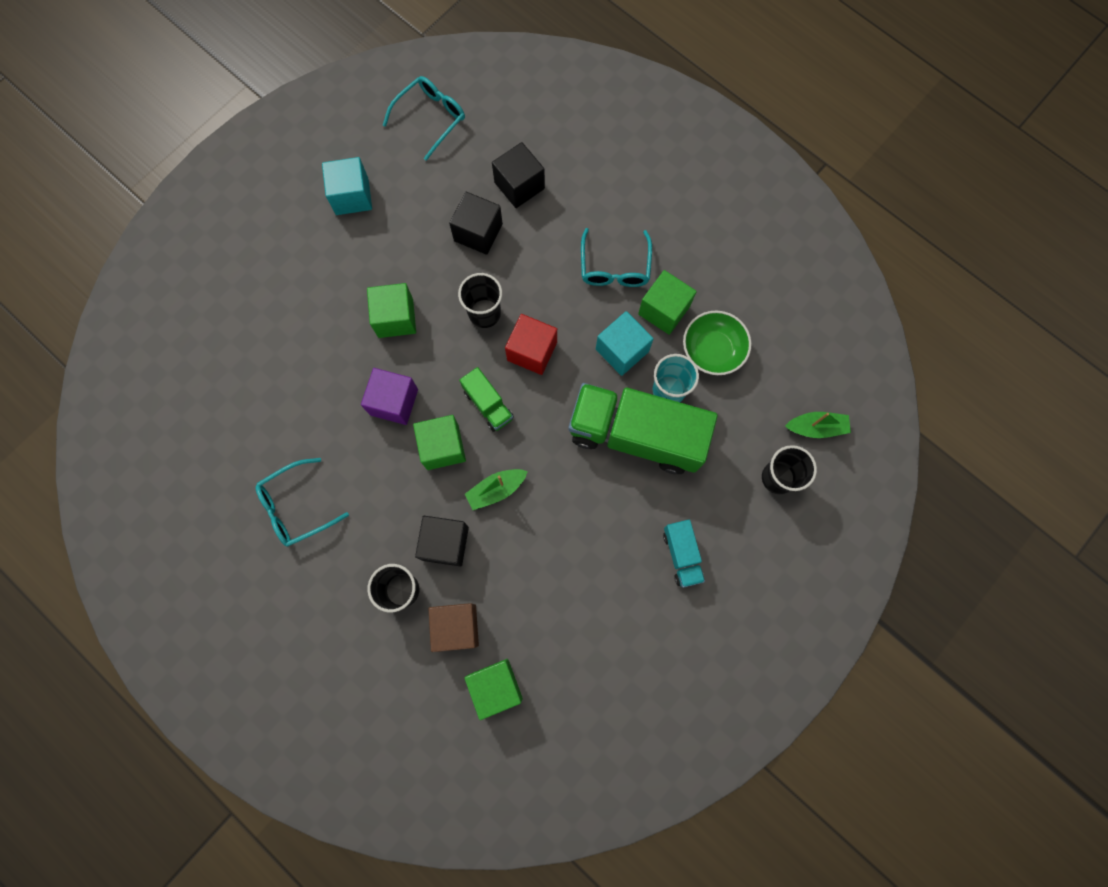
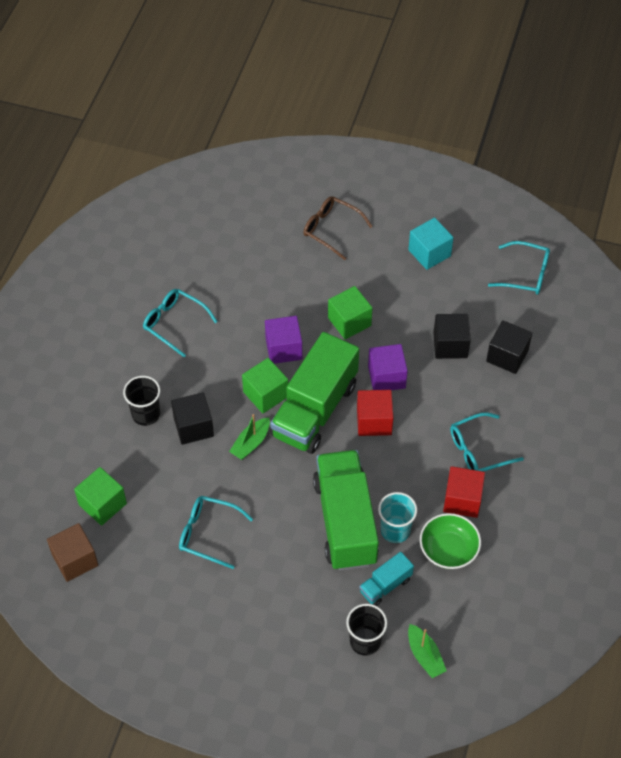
camera: 65 degrees right, 20 degrees down
(264, 280) = (332, 230): none -> brown glasses
(456, 627) = (135, 460): brown cube -> brown cube (75, 560)
(484, 313) = (386, 377): black cup -> purple cube
(488, 404) = (315, 410): green truck -> green truck, size x2.18
(496, 490) = (251, 443): green boat -> green boat turned 90 degrees counterclockwise
(586, 583) = (208, 534): none -> turquoise glasses
(622, 350) = (410, 483): turquoise cube -> none
(664, 310) = (462, 500): green cube -> red cube
(681, 555) = (263, 593): turquoise truck -> turquoise truck (385, 585)

